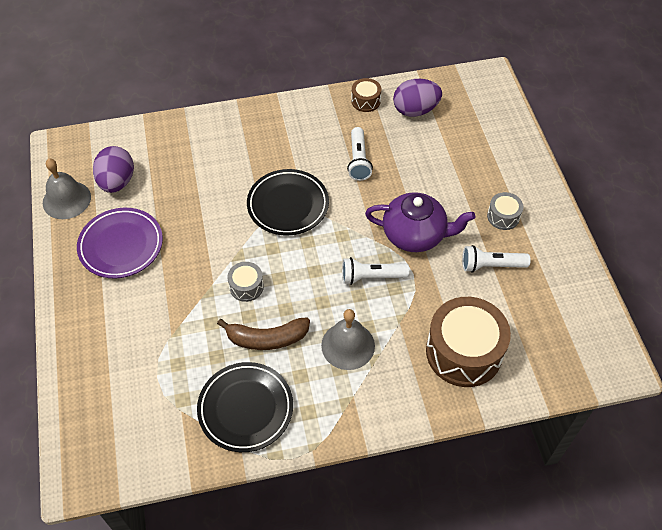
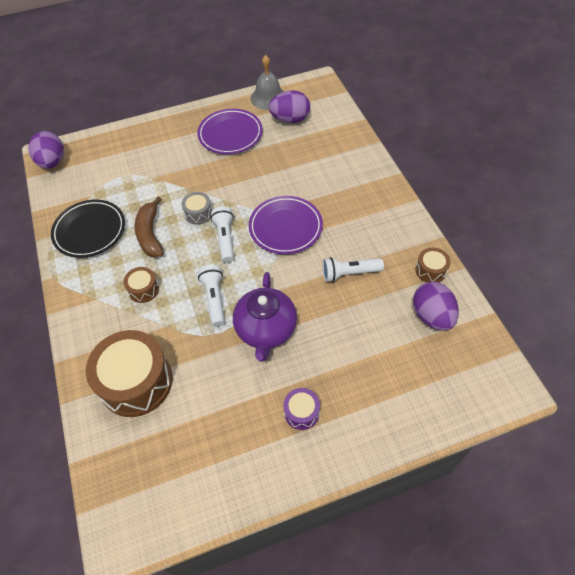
camera: 85 degrees right, 0 degrees up
(99, 468) = (52, 162): none -> purple egg
(288, 205) = (285, 227): black plate -> purple plate
(348, 345) = (143, 289): grey bell -> brown drum
(491, 265) = (236, 402): white flashlight -> white flashlight (225, 239)
(503, 216) = (301, 412): grey drum -> purple drum

